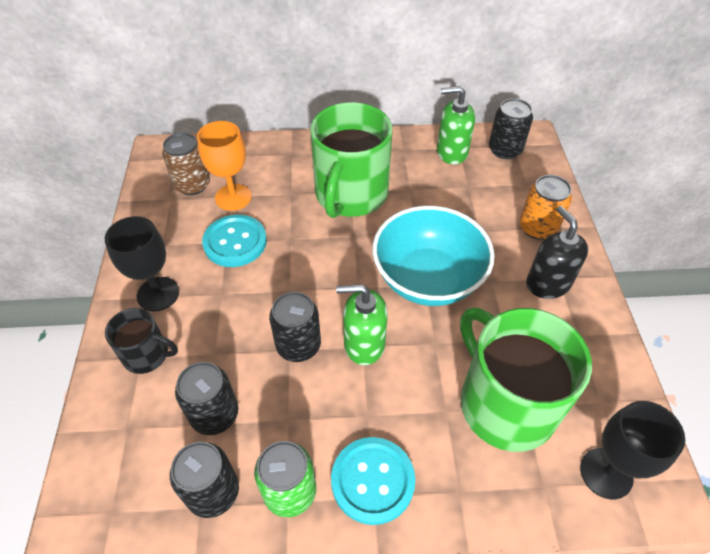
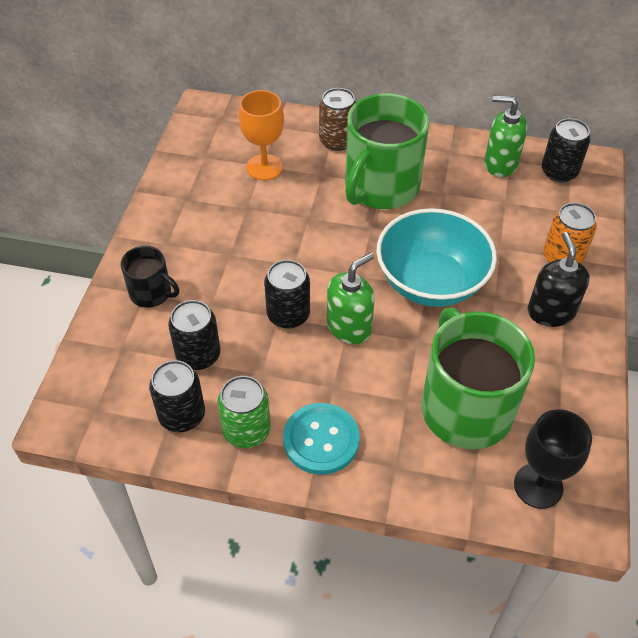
camera: 15 degrees right, 0 degrees up
(158, 294) = (173, 242): black goblet -> none
(192, 185) = (228, 148): brown can -> brown can (337, 141)
(235, 242) = (255, 210): turquoise button -> none
(364, 344) = (349, 327): green soap dispenser -> green soap dispenser turned 120 degrees clockwise

